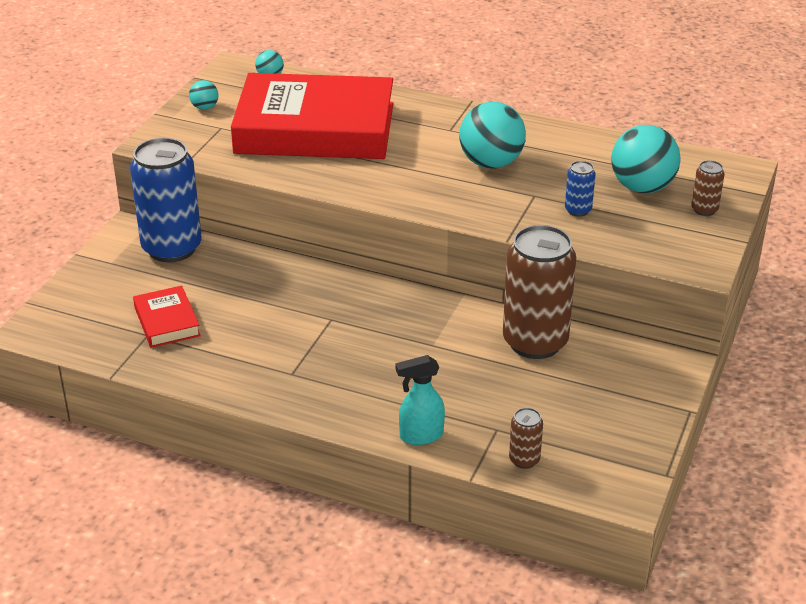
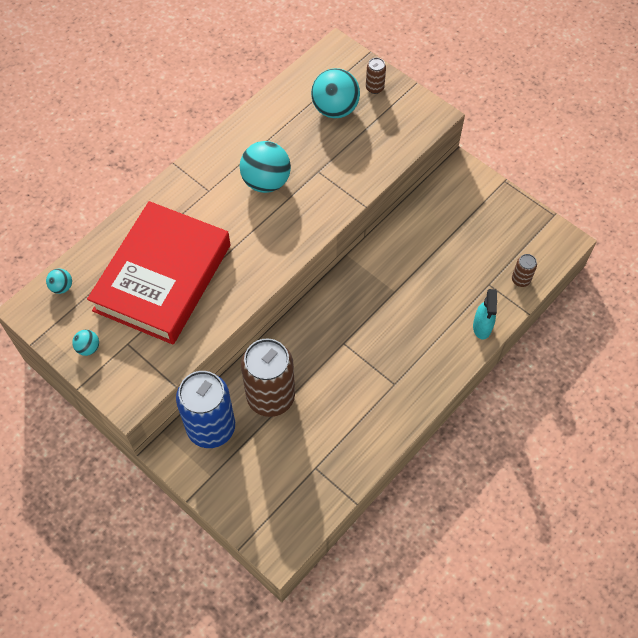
camera: 70 degrees left, 25 degrees up
(167, 321) = (304, 451): red book -> none
(535, 342) = (413, 234): brown can -> brown can (270, 397)
(578, 210) = (346, 154): blue can -> none

